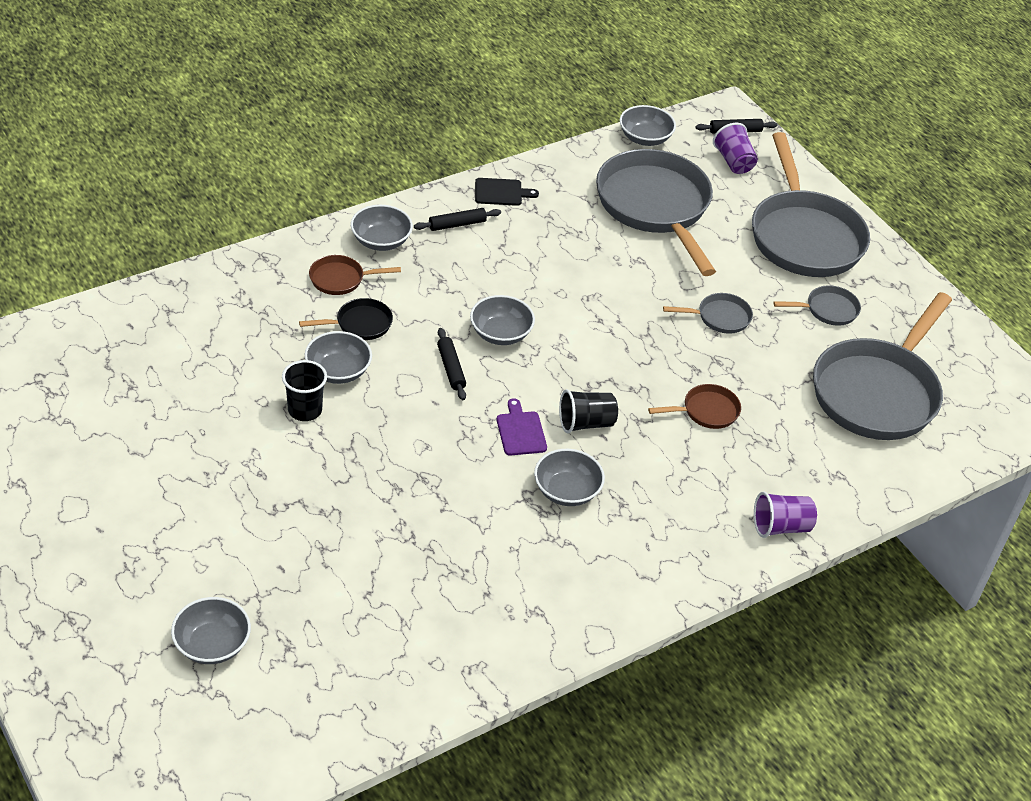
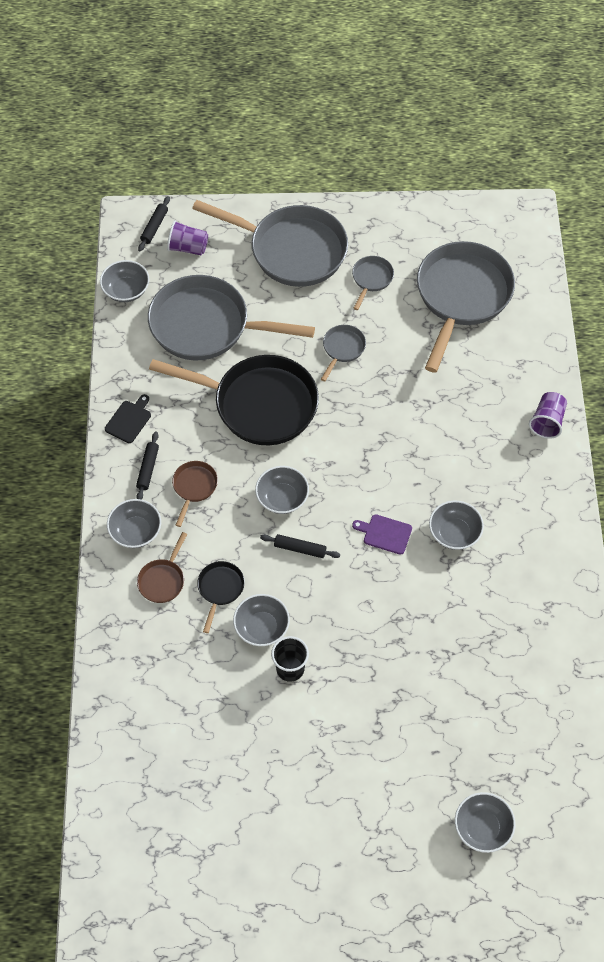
camera: 55 degrees left, 15 degrees up
(585, 423) = (399, 488): black cup -> none
(597, 277) = (259, 404): none -> black pan
(706, 411) = (426, 407): brown pan -> brown pan (194, 487)
(877, 392) = (461, 296): grey pan -> grey pan turned 135 degrees counterclockwise

